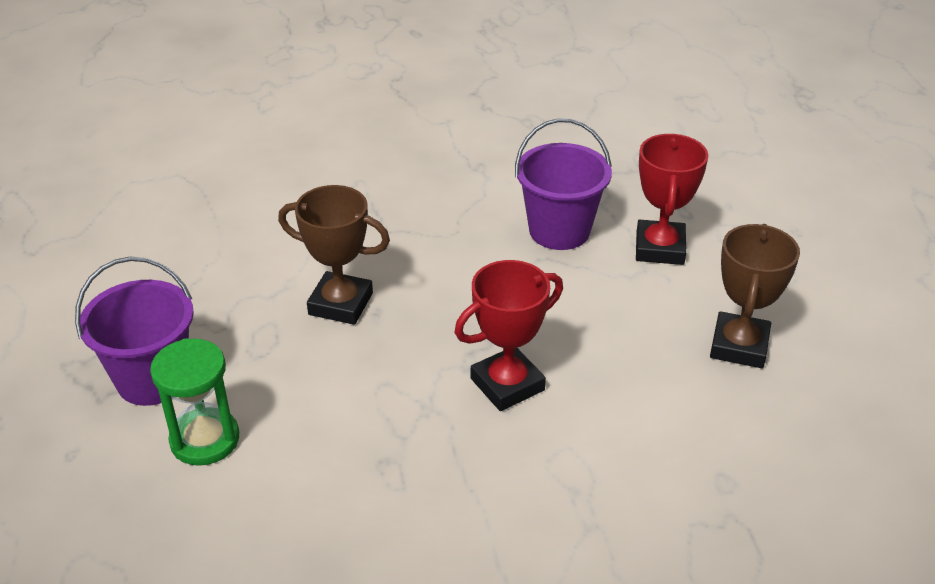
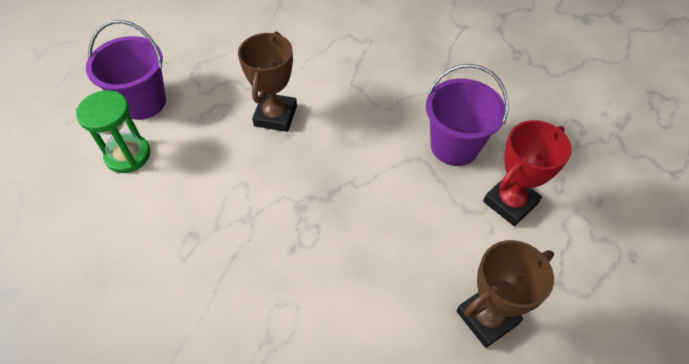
camera: 40 degrees right, 15 degrees up
(340, 304) = (275, 116): brown trophy -> brown trophy turned 45 degrees clockwise
(507, 384) = (308, 234): red trophy -> none

